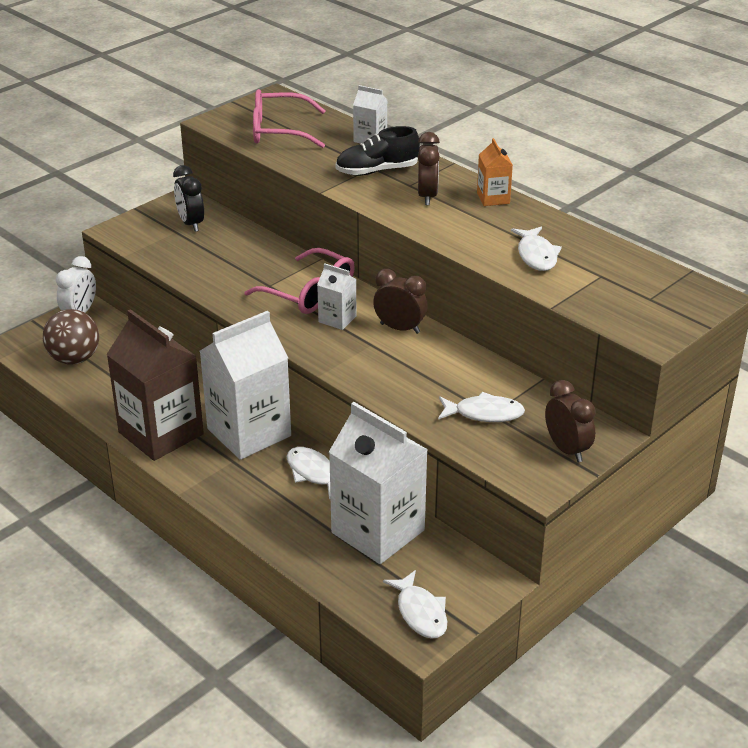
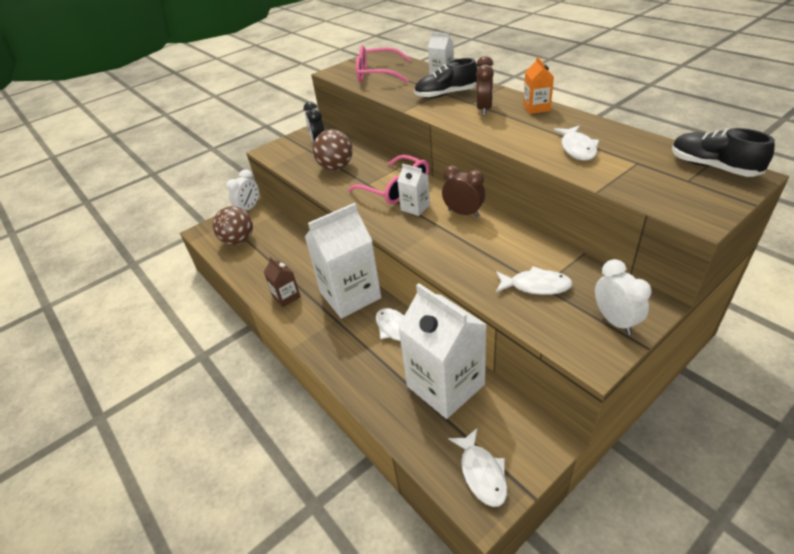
camera: 10 degrees right, 5 degrees up
(161, 433) = (286, 297): brown carton -> brown carton, size x0.46
(222, 260) = (336, 167): none -> brown ball
(567, 449) = (615, 321): brown clock -> white clock
(679, 284) = (712, 167): none -> black shoe

